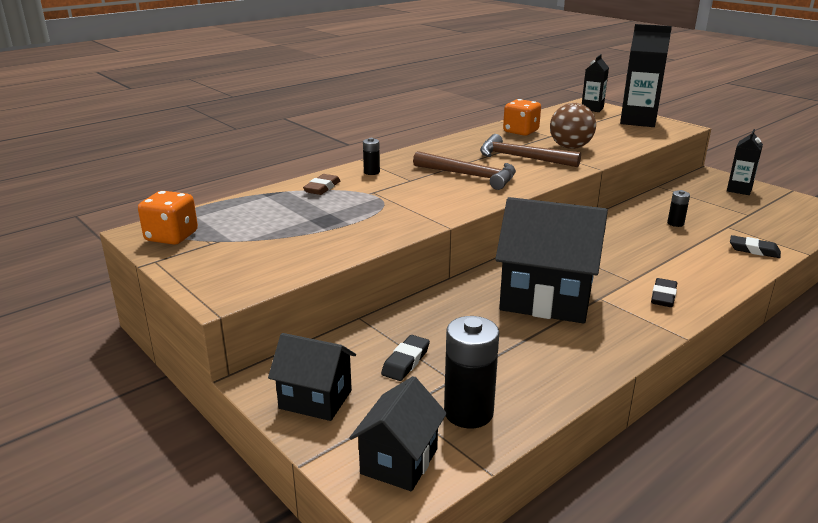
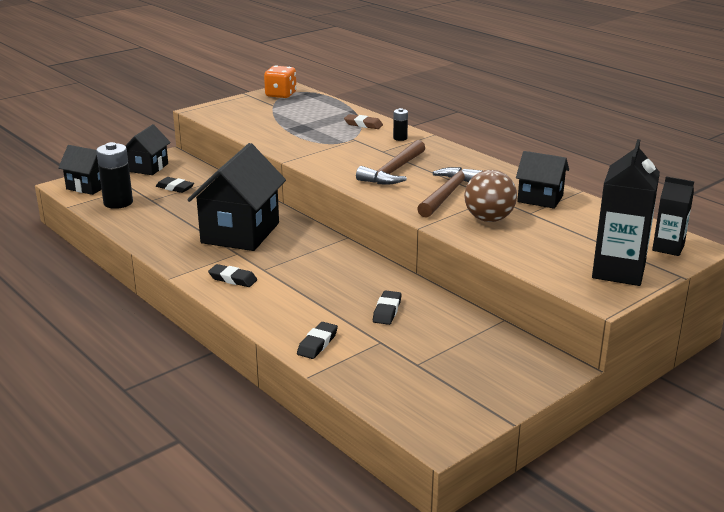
camera: 90 degrees right, 0 degrees up
(520, 132) = (540, 199): orange dice -> black house
(675, 223) = (387, 311): black battery -> black eraser
(739, 190) = (503, 377): black carton -> none

